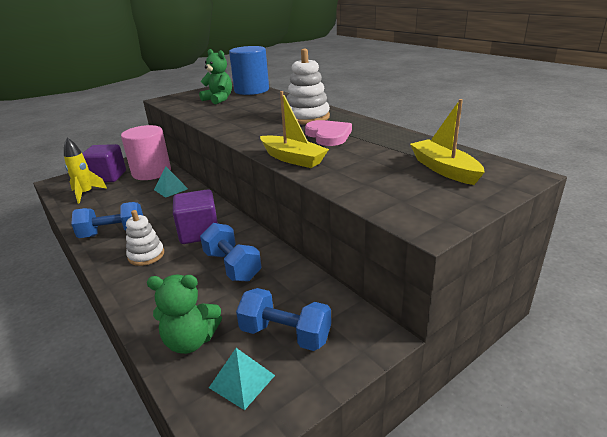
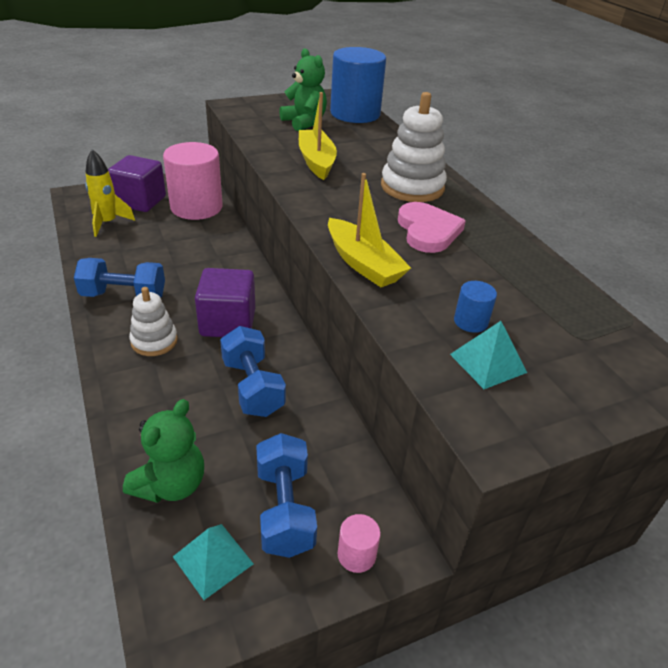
camera: 10 degrees right, 10 degrees up
(171, 189) = (213, 242): turquoise pyramid -> turquoise pyramid (488, 363)
(191, 341) = (171, 484): green teddy bear -> green teddy bear turned 75 degrees counterclockwise
(285, 334) = (285, 509): blue dumbbell -> blue dumbbell turned 45 degrees clockwise
(350, 349) = (356, 555): none -> pink cylinder
(380, 173) = (470, 321): none -> blue cylinder
(444, 169) = (562, 338): yellow boat -> yellow boat (316, 161)

